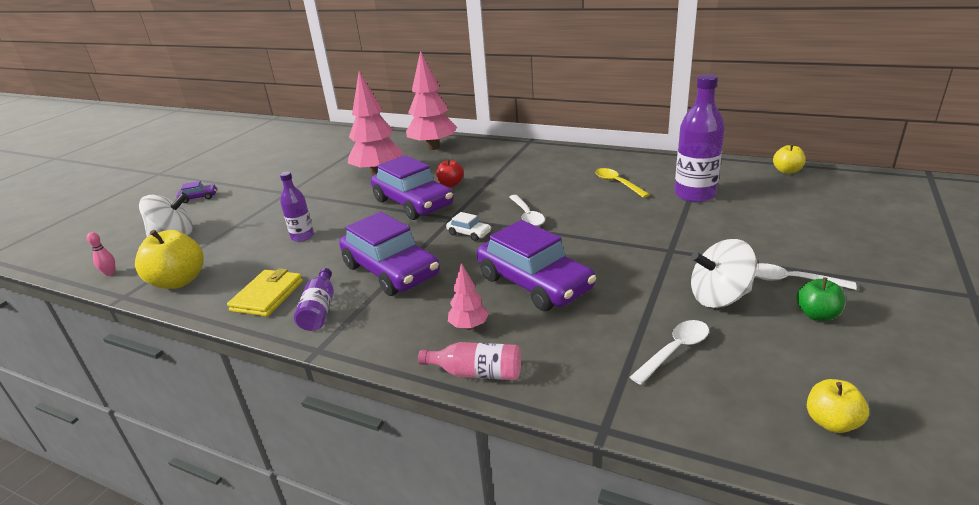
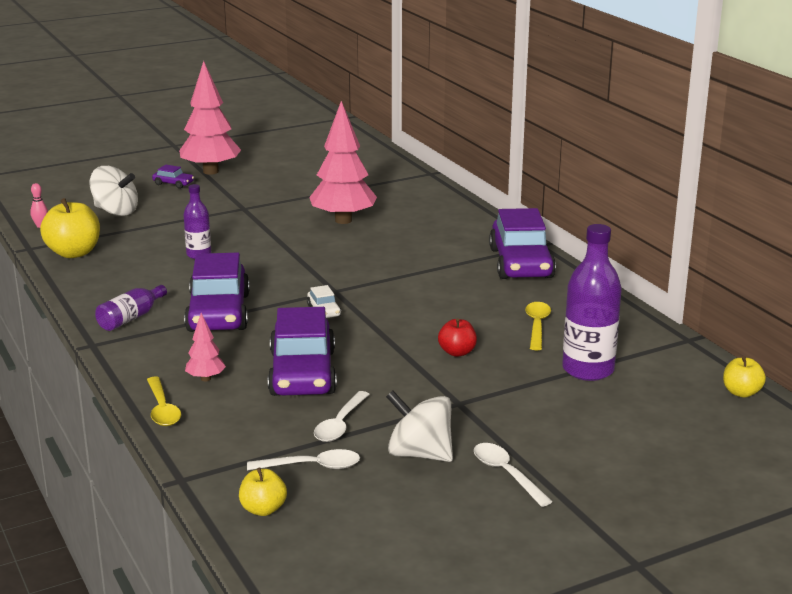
camera: 35 degrees right, 5 degrees down
(267, 296) = (113, 291): yellow wallet -> none
(413, 203) = (325, 263): purple car -> purple car (521, 263)
(433, 147) = (436, 212): pink tree -> pink tree (211, 171)
(450, 184) = (386, 259): red apple -> red apple (457, 352)
(477, 373) = (162, 409): pink bottle -> yellow spoon
(527, 215) = (398, 317): white spoon -> white spoon (340, 424)
(816, 315) = (467, 504): green apple -> none
(831, 422) = (325, 557): yellow apple -> yellow apple (263, 509)

